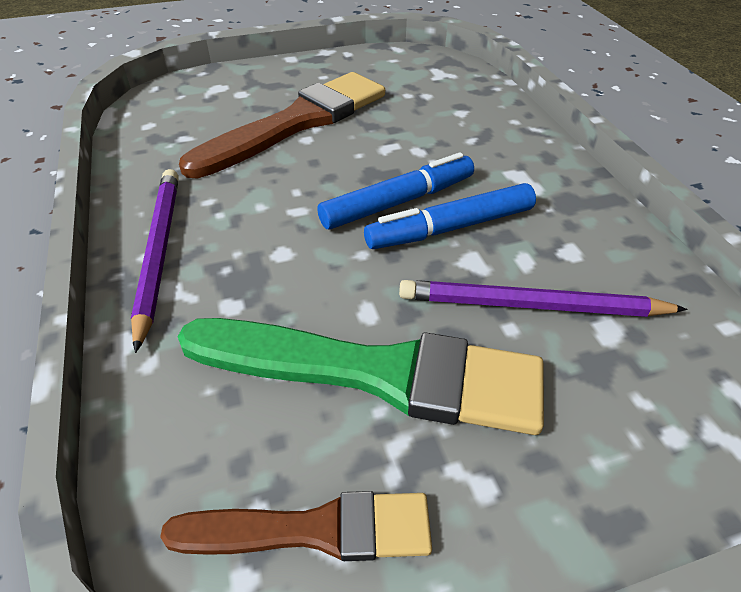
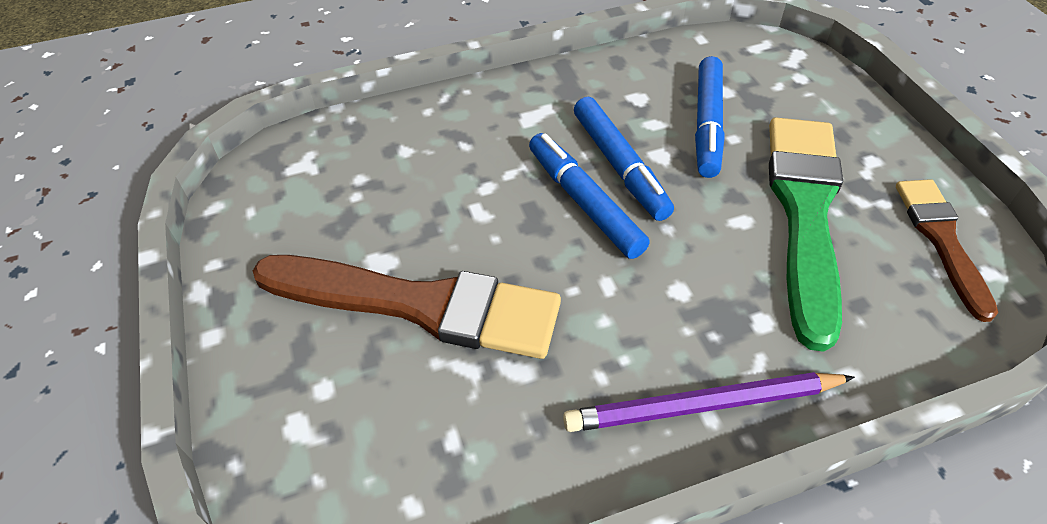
camera: 90 degrees left, 5 degrees up
(297, 122) = (420, 305): brown brush -> brown brush turned 150 degrees clockwise
(532, 306) = (707, 124): purple pencil -> blue marker

